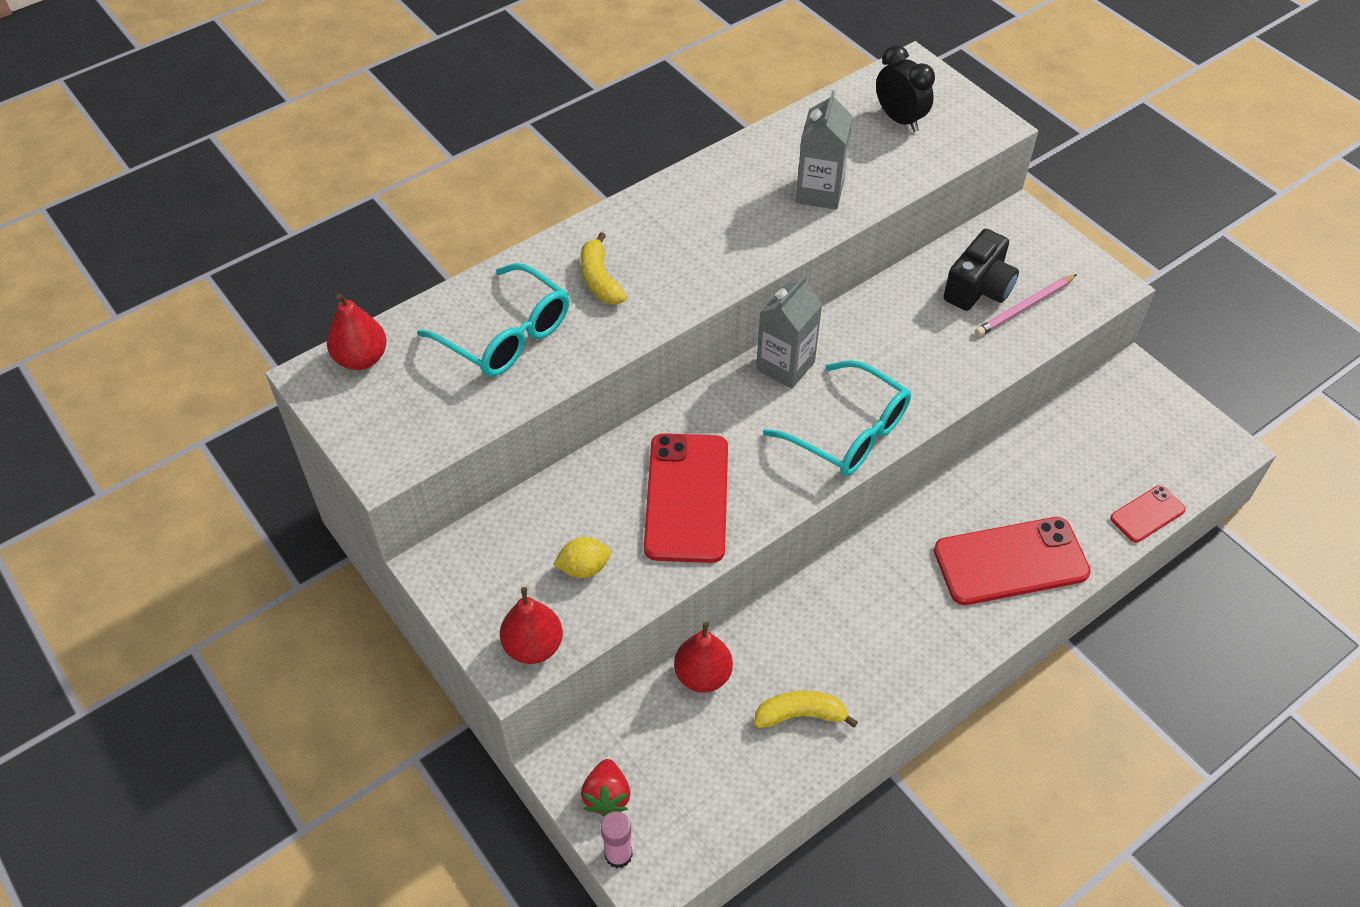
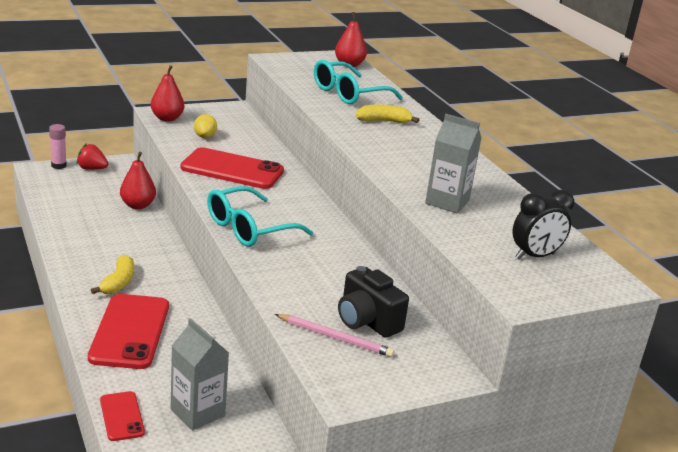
camera: 100 degrees right, 25 degrees down
(785, 366) = (322, 221): grey carton -> grey carton (197, 412)
(800, 715) = (87, 226): yellow banana -> yellow banana (118, 282)
(1024, 308) = (335, 338): pink pencil -> pink pencil turned 135 degrees clockwise

